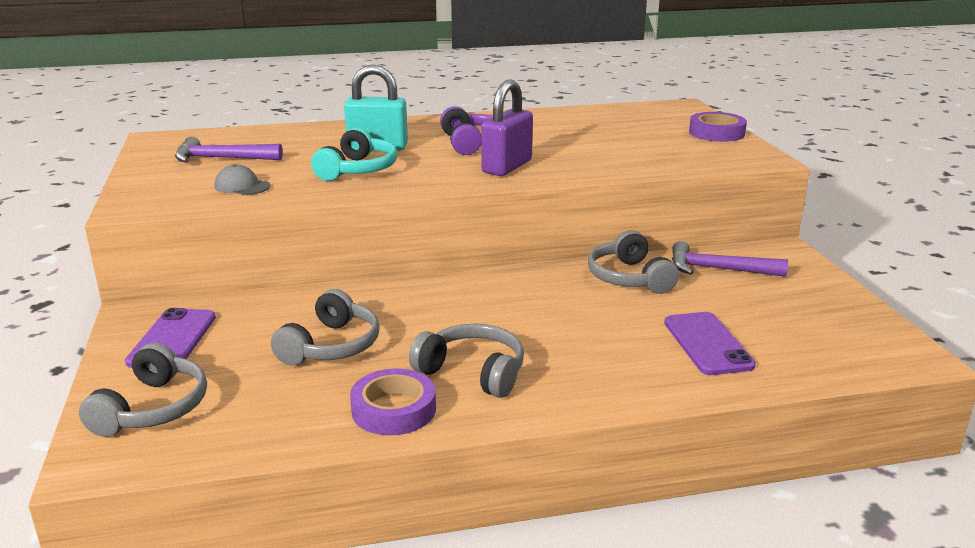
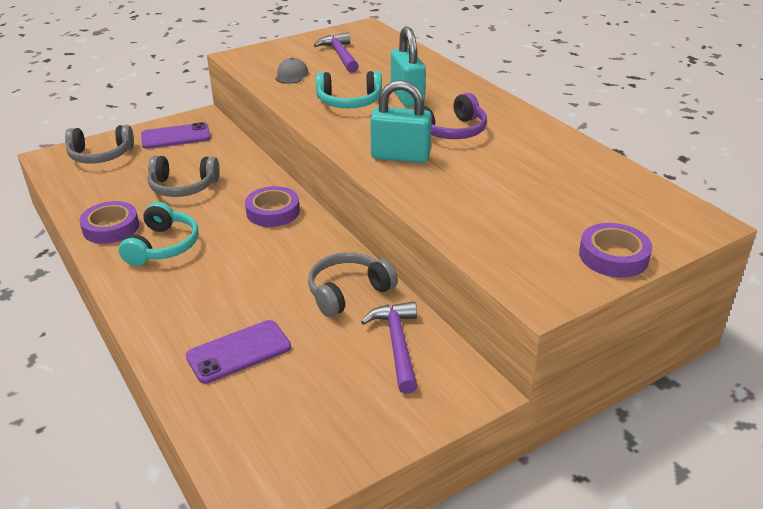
camera: 70 degrees right, 10 degrees up
(447, 295) = (273, 211): none -> purple tape
(472, 372) = (162, 246): grey headphones -> turquoise headphones
(507, 167) = (400, 156): purple padlock -> turquoise padlock

